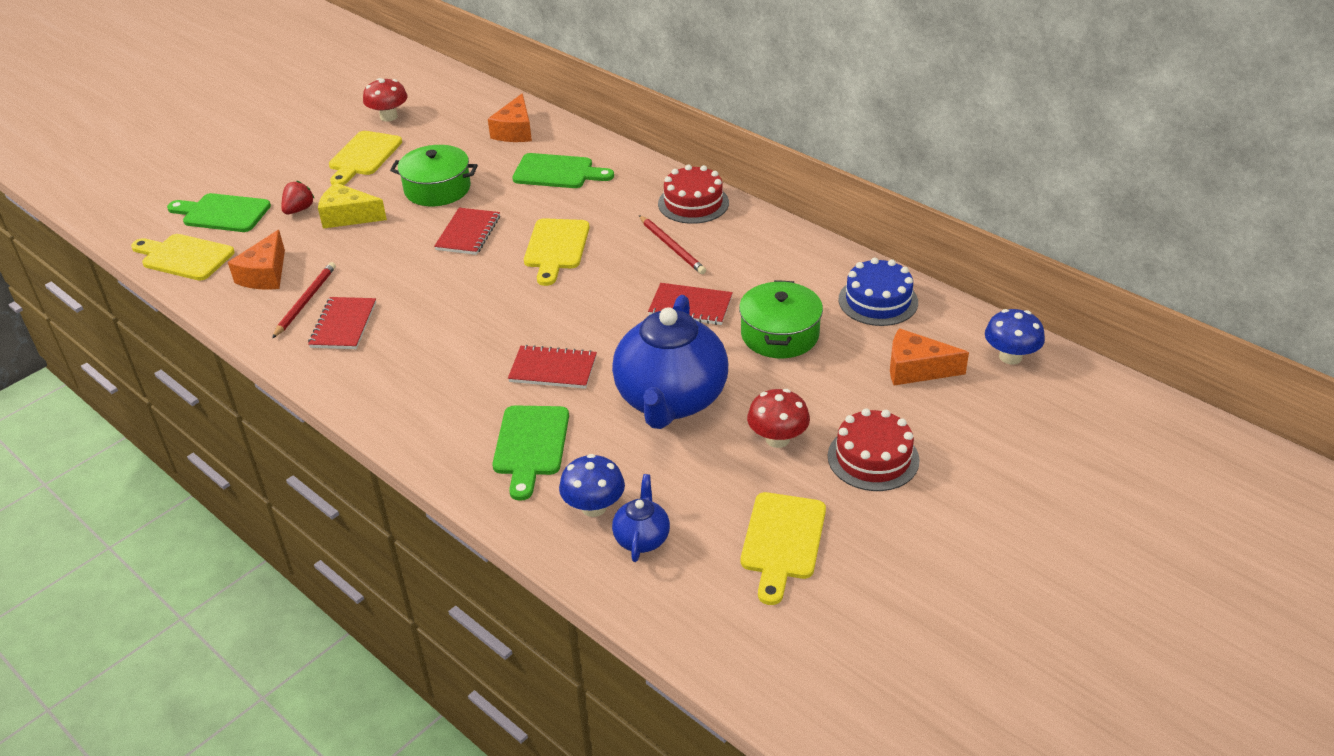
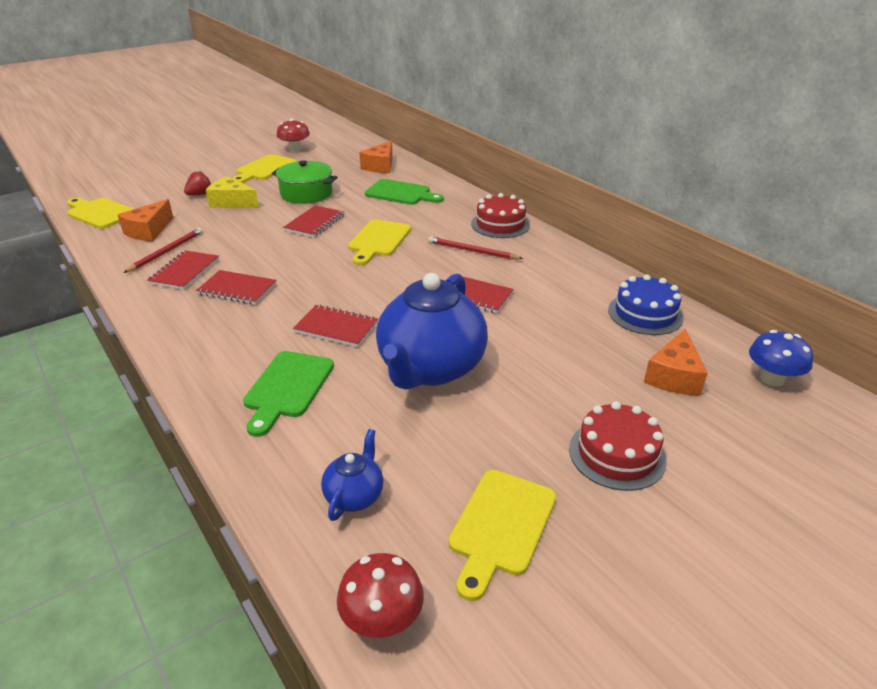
camera: 10 degrees right, 5 degrees down
(222, 213) = (145, 190): green cutting board -> none
(418, 339) = (237, 289): none -> red notebook
(594, 507) = (320, 455): blue mushroom -> none
(672, 247) = (472, 251): red pencil -> red pencil turned 135 degrees clockwise
(777, 439) = (522, 419): red mushroom -> red mushroom (382, 620)
(780, 334) = (548, 328): green pot -> none
(916, 369) = (674, 376): orange cheese -> orange cheese turned 90 degrees counterclockwise

